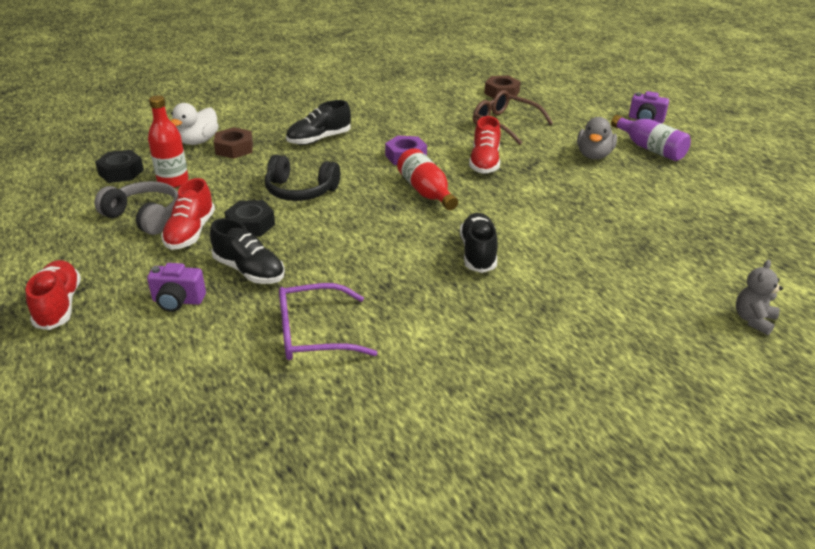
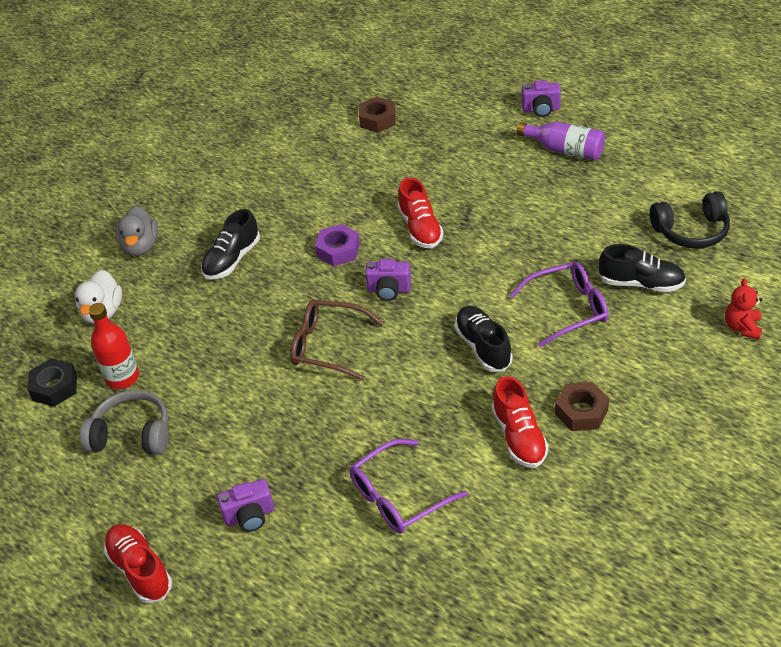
camera: 20 degrees left, 10 degrees up
(190, 232) = (196, 434): red shoe -> red shoe (519, 437)
(234, 149) = (151, 307): brown nut -> brown nut (581, 412)
(249, 271) = (289, 454): black shoe -> black shoe (641, 283)
(251, 225) = (248, 400): black nut -> none
(300, 191) = (264, 337): black headphones -> black headphones (691, 231)
(426, 192) = (389, 290): red bottle -> purple camera
(505, 124) = (408, 166): brown glasses -> brown glasses (328, 346)
(578, 251) = (567, 309): none -> purple glasses
(594, 155) = (518, 179): grey duck -> grey duck (141, 246)
(753, 320) = (742, 327): grey teddy bear -> red teddy bear

